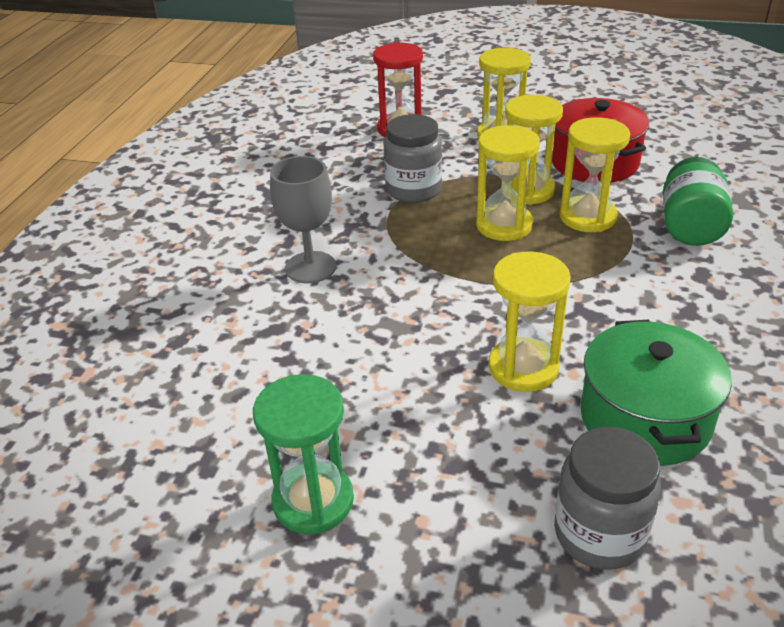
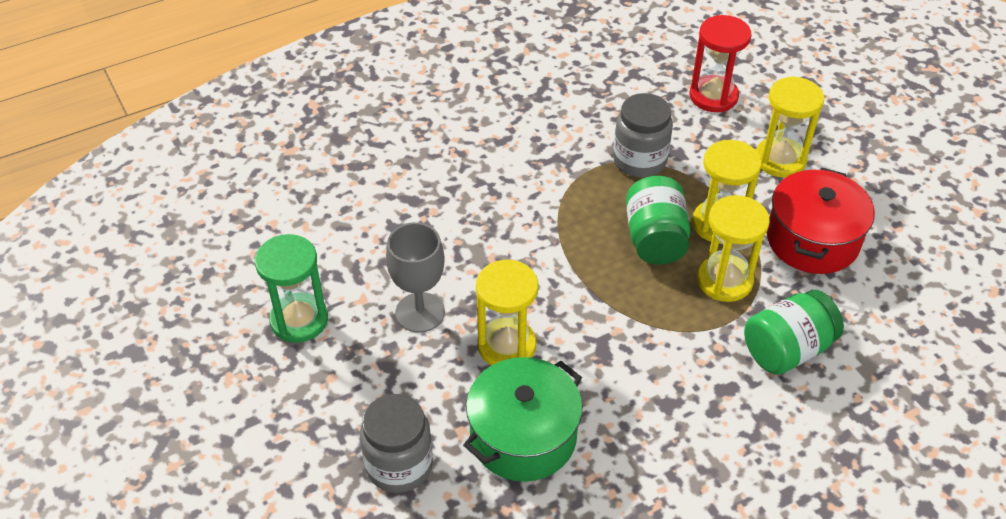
camera: 45 degrees right, 10 degrees up
(310, 267) = (488, 172): grey goblet -> grey goblet (420, 312)
(504, 225) = (655, 239): yellow hourglass -> green jar

